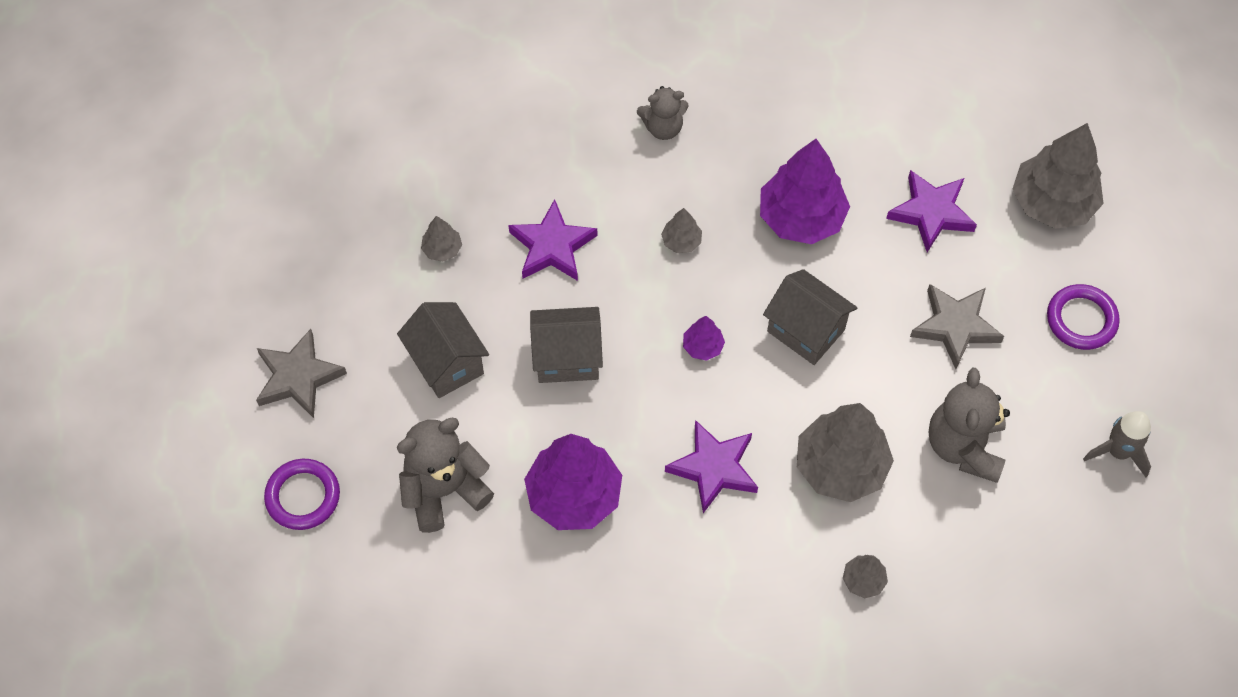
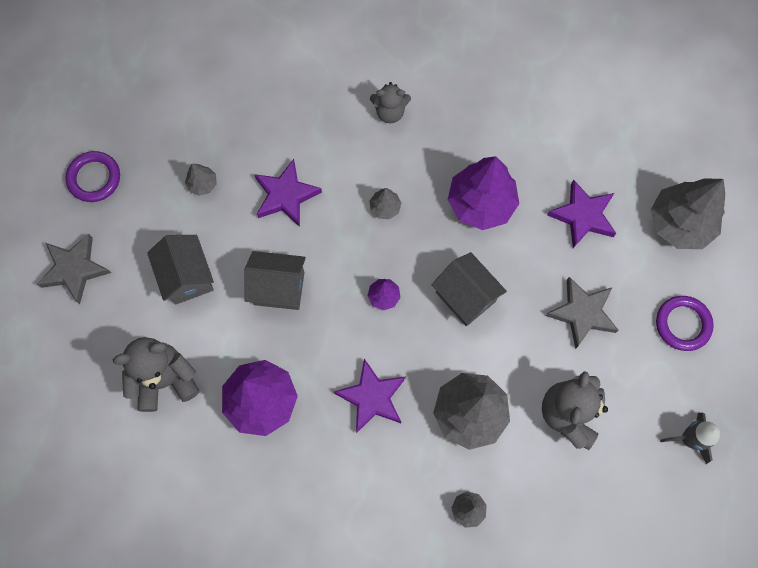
camera: 10 degrees right, 10 degrees up
(303, 496) = (59, 365): purple ring -> purple ring (94, 178)

